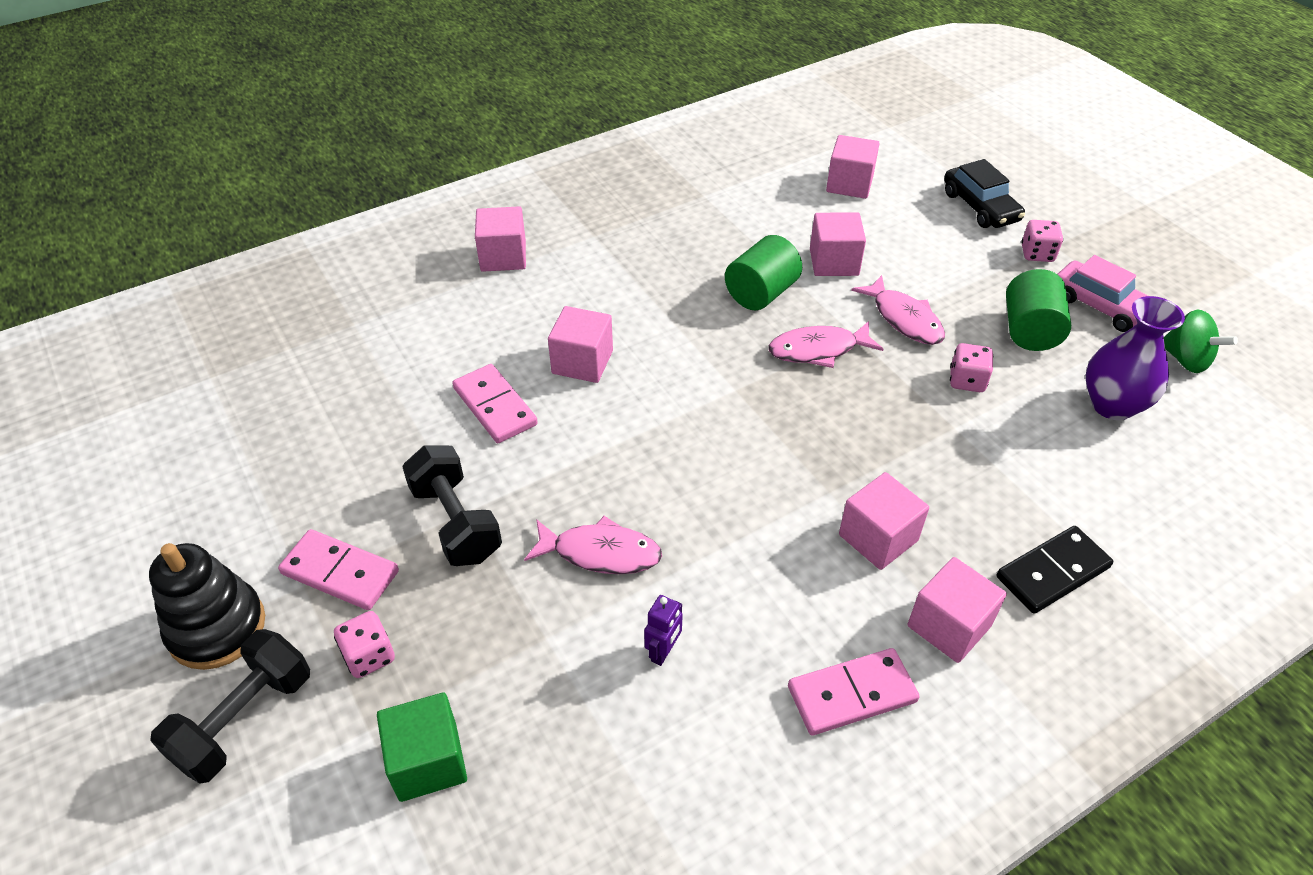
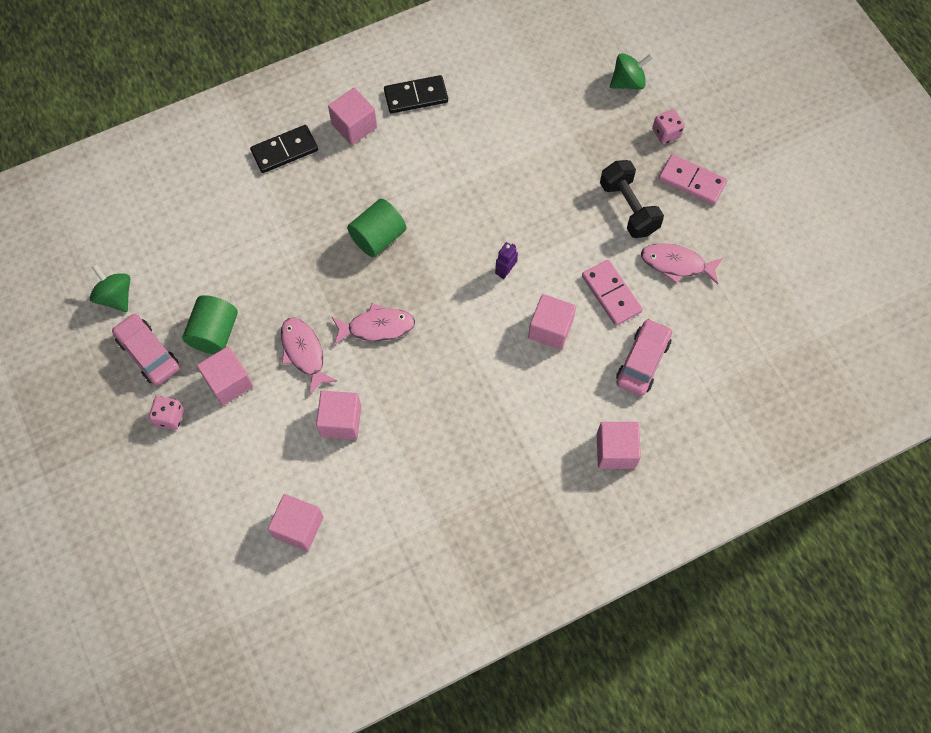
camera: 175 degrees left, 20 degrees up
(217, 628) = (752, 154): black stacking toy -> none
(244, 720) = (723, 107): black dumbbell -> none
(428, 761) = (628, 82): green cube -> green spinning top
(459, 337) = (642, 361): none -> pink car
(600, 553) = (541, 182): pink fish -> pink fish (677, 264)
(663, 652) = (510, 124): purple robot -> purple robot (505, 271)
(761, 293) = (407, 389): green cylinder -> green cylinder (378, 237)
(852, 694) = (416, 96): pink domino -> black domino
(878, 538) = (377, 179): pink cube -> pink cube (229, 382)
(967, 381) = (279, 290): pink dice -> none
(980, 207) = (191, 483): black car -> none
(1112, 405) = (189, 262): purple vase -> none

